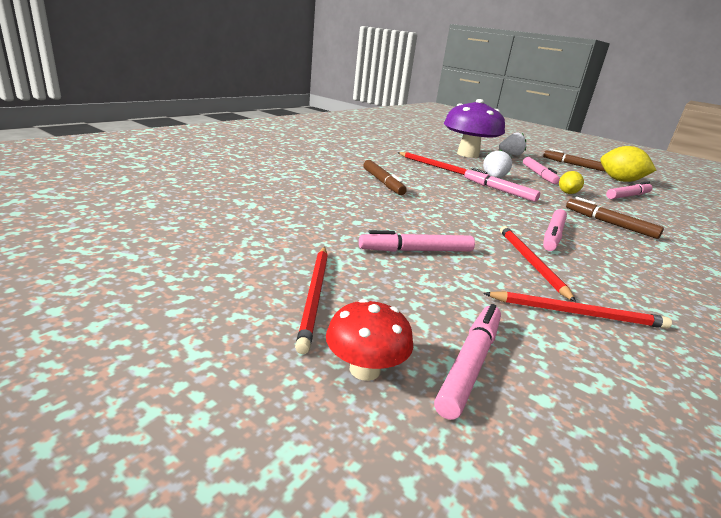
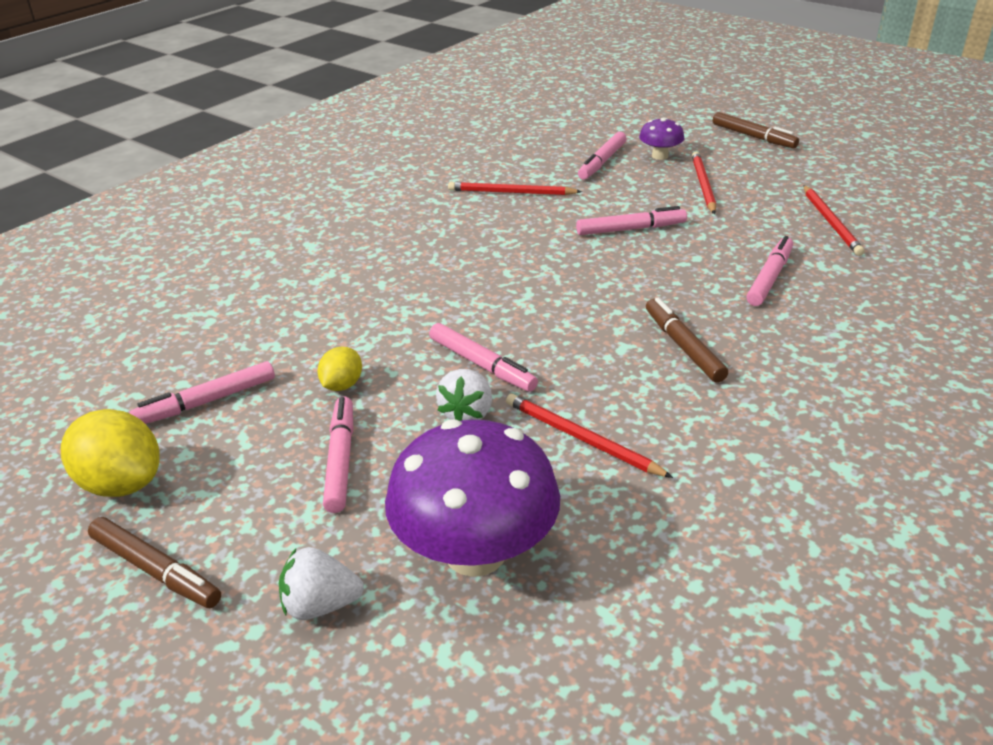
camera: 175 degrees left, 10 degrees up
(365, 369) = (660, 156): red mushroom -> purple mushroom
(530, 262) = (520, 230): red pencil -> red pencil (831, 222)
(553, 235) = (465, 270): pink marker -> pink marker (769, 278)
(609, 223) = (354, 306): brown marker -> brown marker (753, 137)

